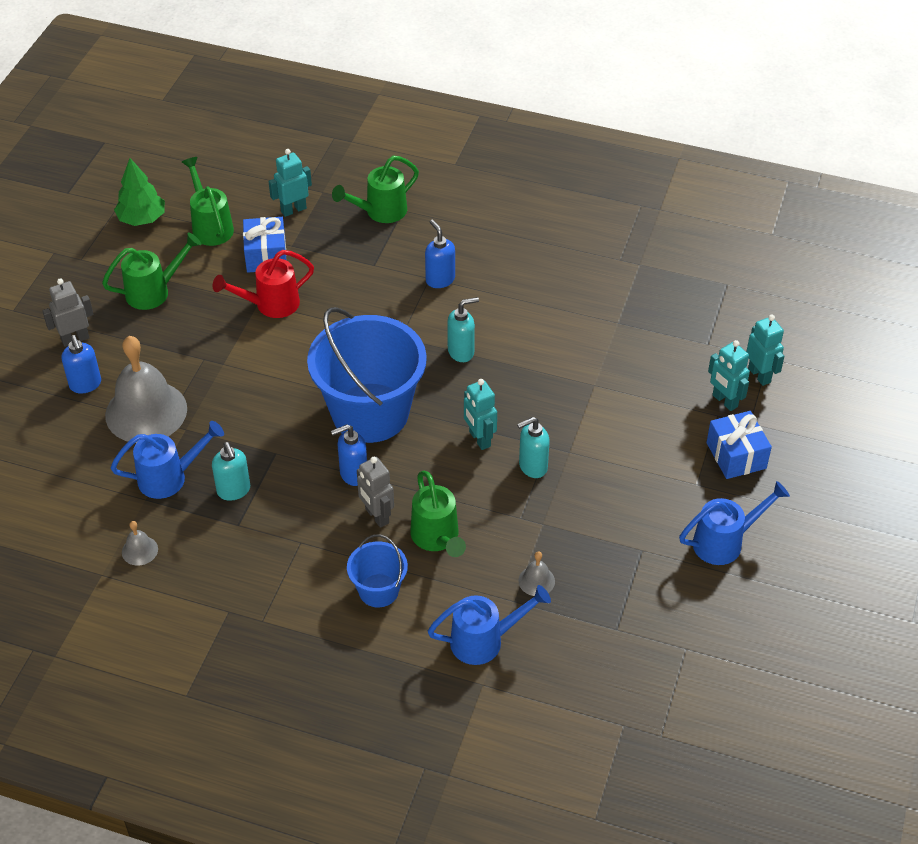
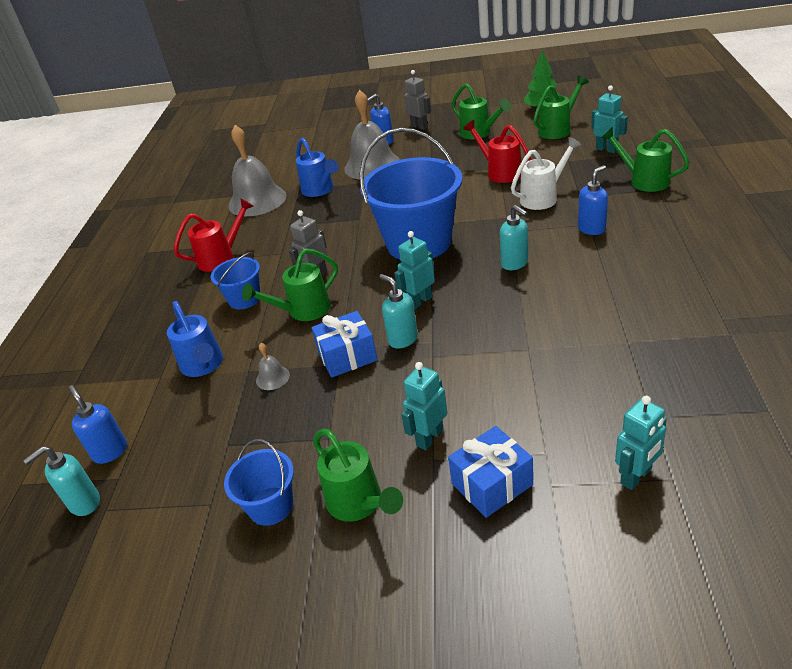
camera: 80 degrees right, 10 degrees down
(139, 550) = (257, 200): grey bell -> grey bell, size x2.41
(234, 490) = (318, 214): turquoise soap dispenser -> turquoise soap dispenser (84, 503)
(266, 255) = (548, 155): blue gift -> blue gift (347, 356)
(267, 606) = (221, 258): none -> red watering can
(353, 474) = (353, 254): blue soap dispenser -> blue soap dispenser (110, 452)
(354, 291) = (543, 197): none -> white watering can
(705, 603) = (271, 506): none -> blue bucket
(724, 401) = (571, 454): turquoise robot -> turquoise robot (429, 437)
(724, 542) = (359, 503): blue watering can -> green watering can

